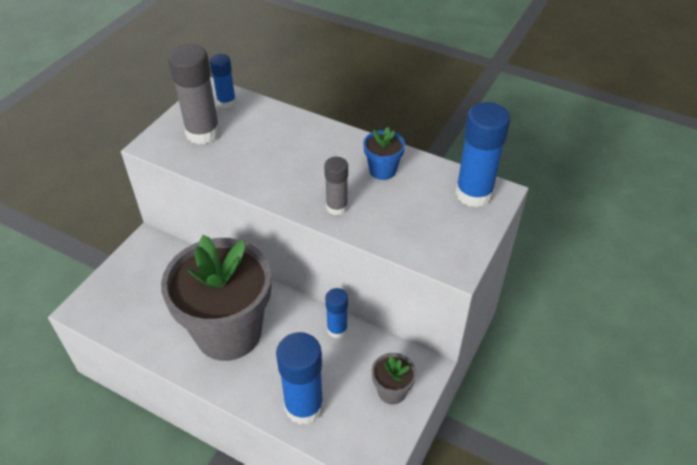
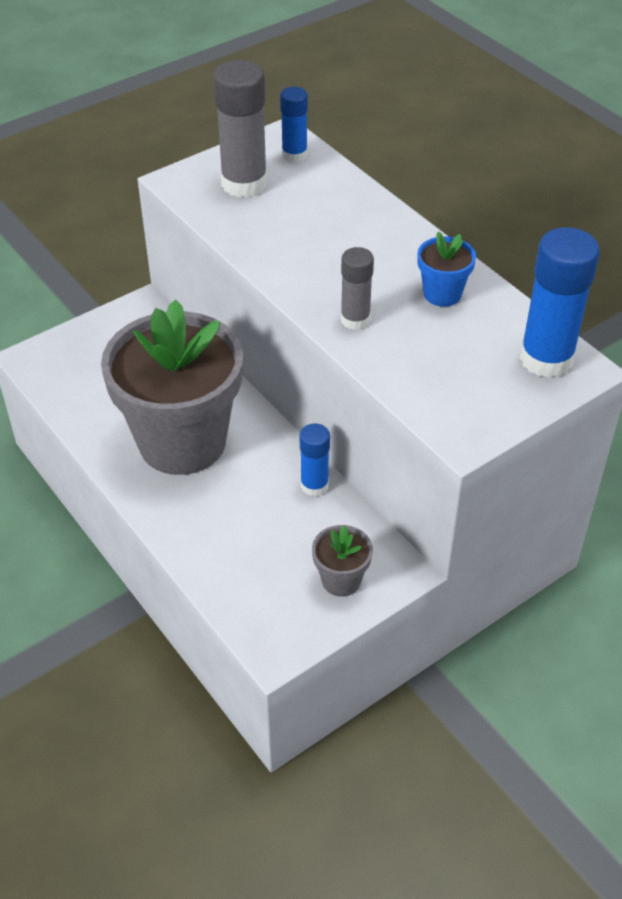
camera: 25 degrees right, 0 degrees up
(304, 406) = (224, 556): blue glue stick -> none

